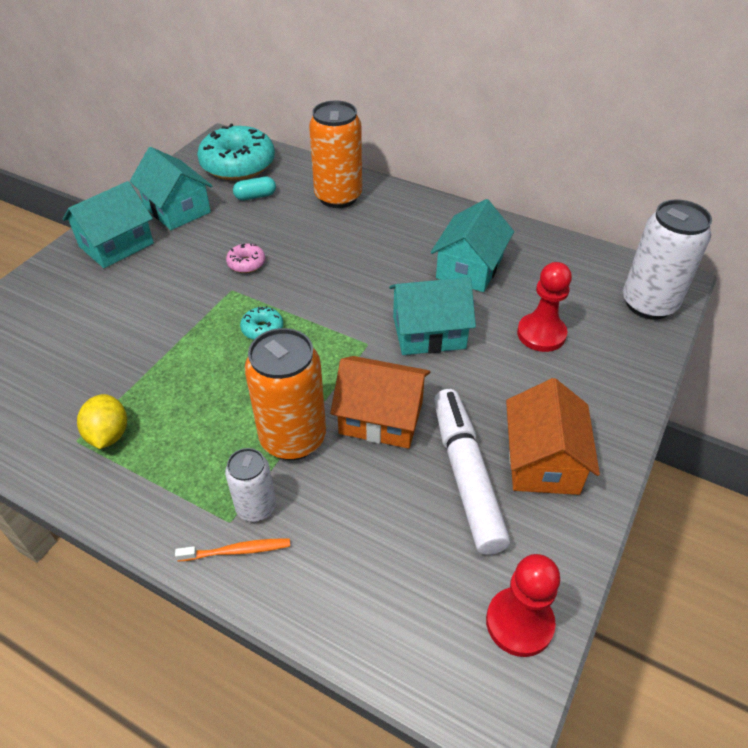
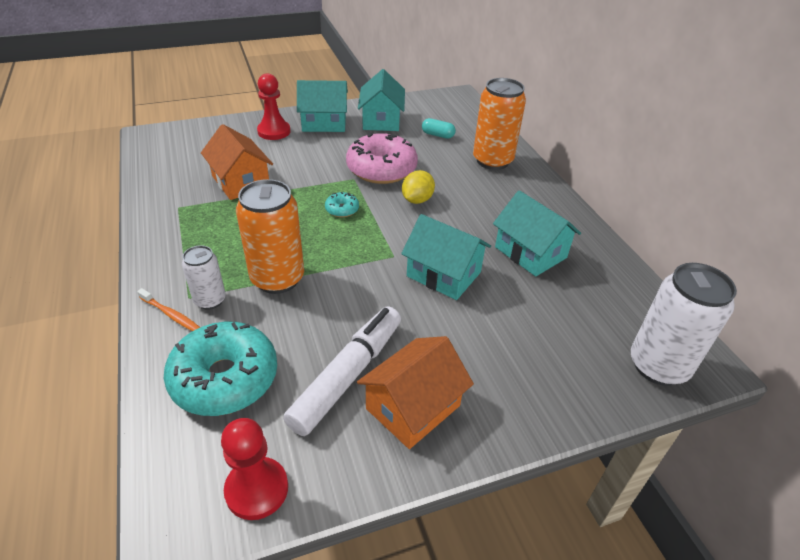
camera: 40 degrees right, 5 degrees down
(108, 435) = (194, 214): yellow lemon -> yellow lemon (417, 200)
(238, 165) = (450, 113): turquoise donut -> turquoise donut (225, 378)
(246, 263) = (381, 169): pink donut -> pink donut, size x2.28
(381, 417) = (343, 303): orange house -> orange house (241, 182)
(469, 268) = (530, 252): turquoise house -> turquoise house turned 75 degrees clockwise
(541, 334) = (528, 327): red pawn -> red pawn (274, 131)

